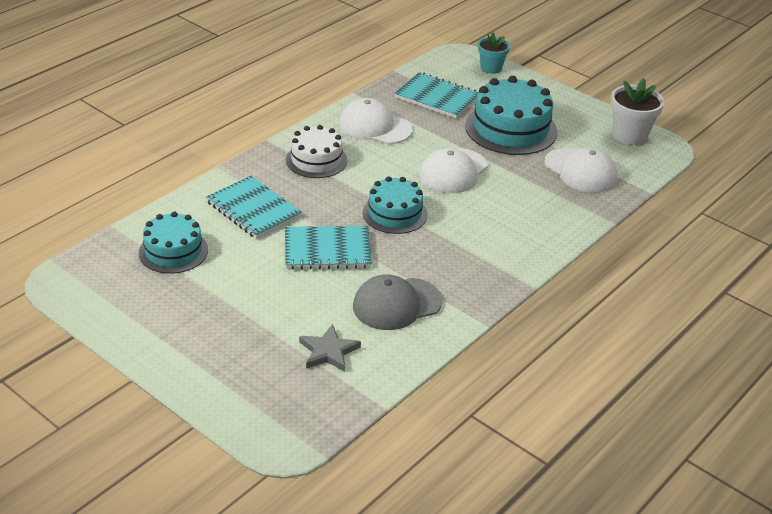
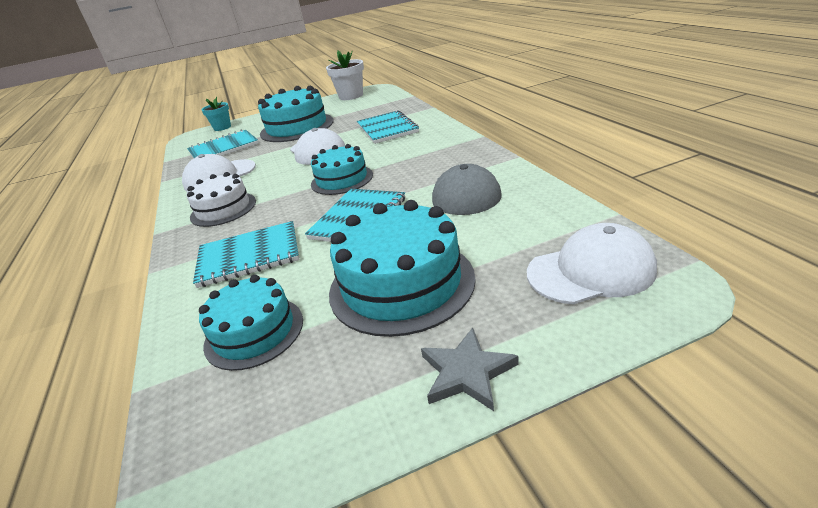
camera: 55 degrees left, 5 degrees down
(245, 304) = (401, 284): none -> turquoise cake
(328, 351) = (516, 236): grey star -> grey star (467, 372)
(529, 205) = (387, 129): none -> turquoise notebook
(580, 171) = (369, 111): white cap -> white cap (591, 271)

